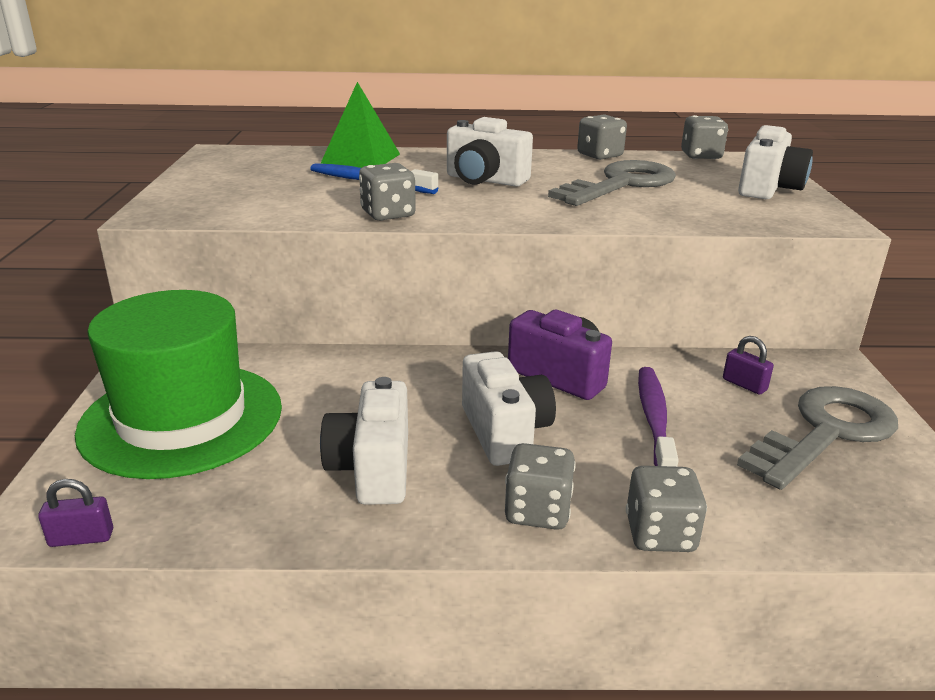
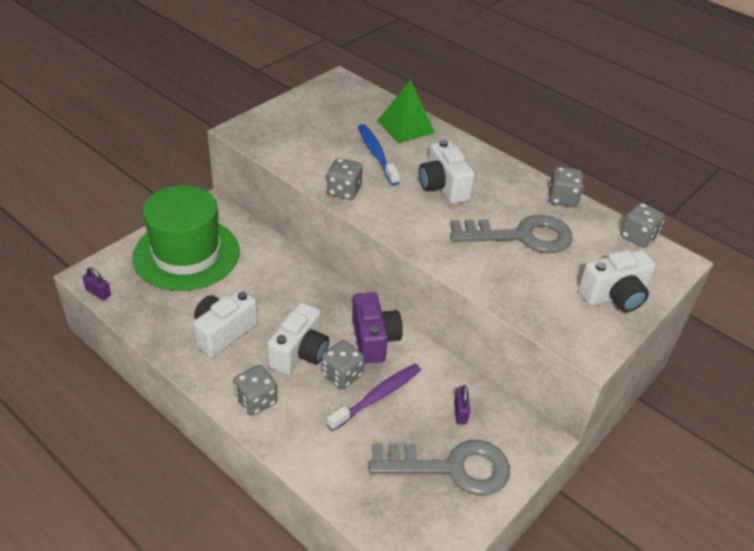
camera: 40 degrees right, 15 degrees up
(660, 534) = (286, 449): grey dice -> grey dice (342, 375)

